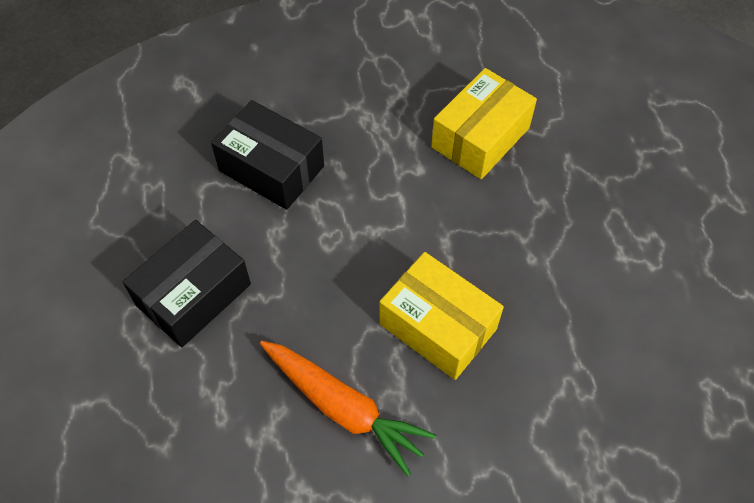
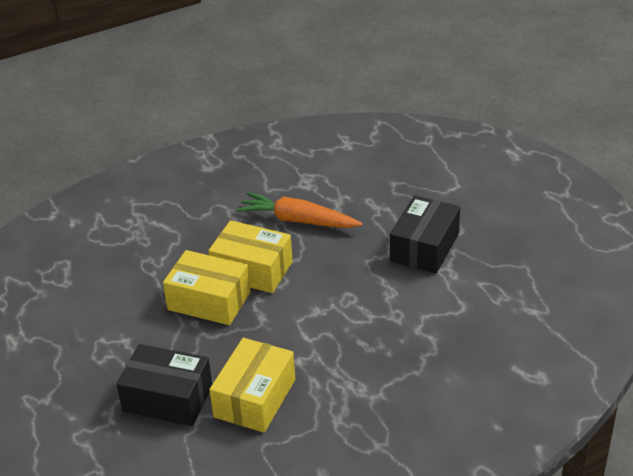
camera: 165 degrees right, 20 degrees down
(271, 168) = (418, 332): black box -> black box (168, 398)
(507, 288) = (209, 301): none -> yellow box

